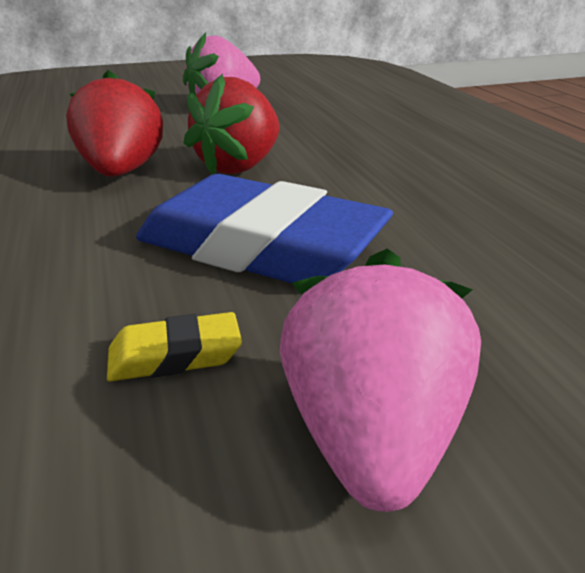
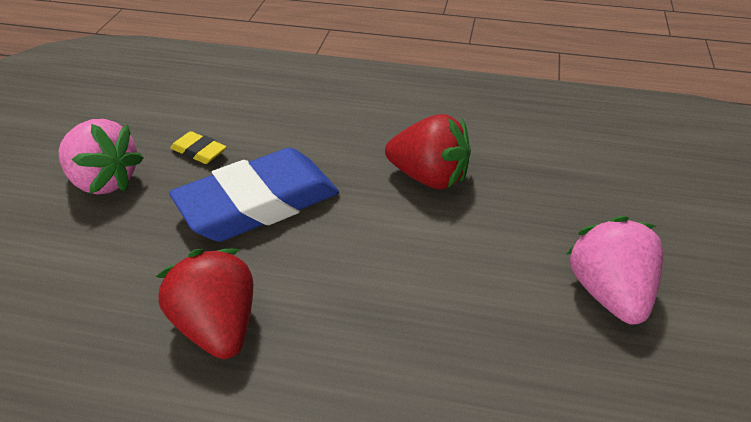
camera: 120 degrees right, 10 degrees up
(175, 355) = (199, 151): yellow eraser -> yellow eraser turned 75 degrees counterclockwise
(239, 166) = (395, 239): red strawberry -> red strawberry (217, 327)

